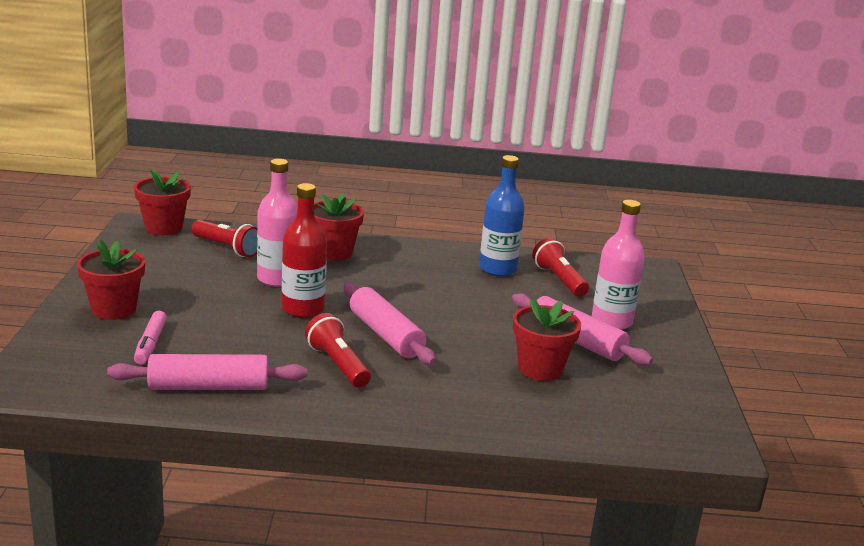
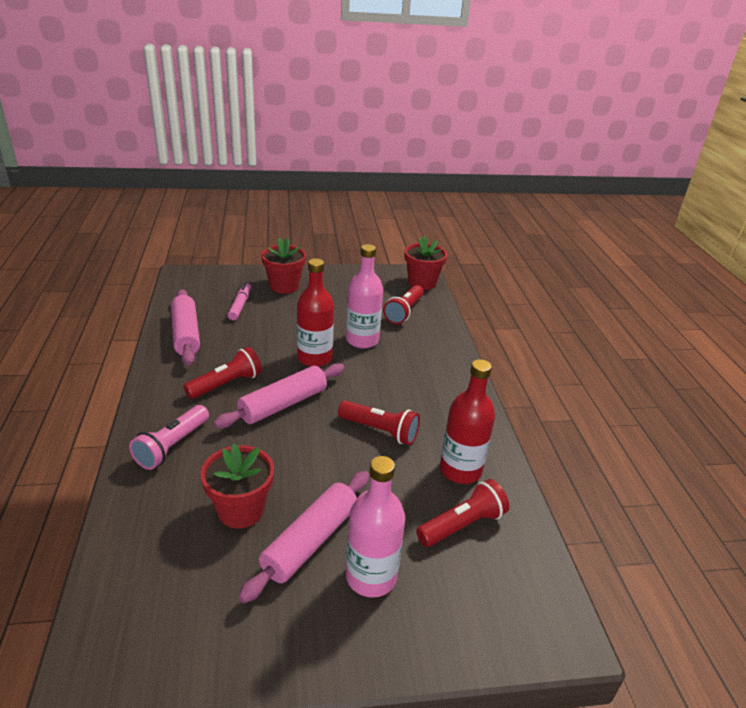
camera: 80 degrees right, 10 degrees up
(150, 344) = (240, 305): pink marker -> pink marker turned 105 degrees clockwise
(334, 252) = (430, 362): red flower pot -> none
(439, 293) = (380, 431): none -> red flashlight
(444, 402) = (172, 446): none -> pink flashlight
(497, 269) = (460, 470): blue bottle -> red bottle

